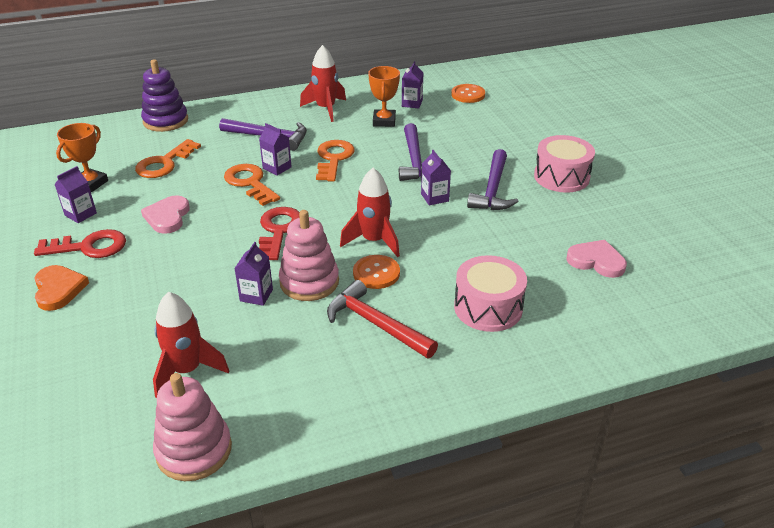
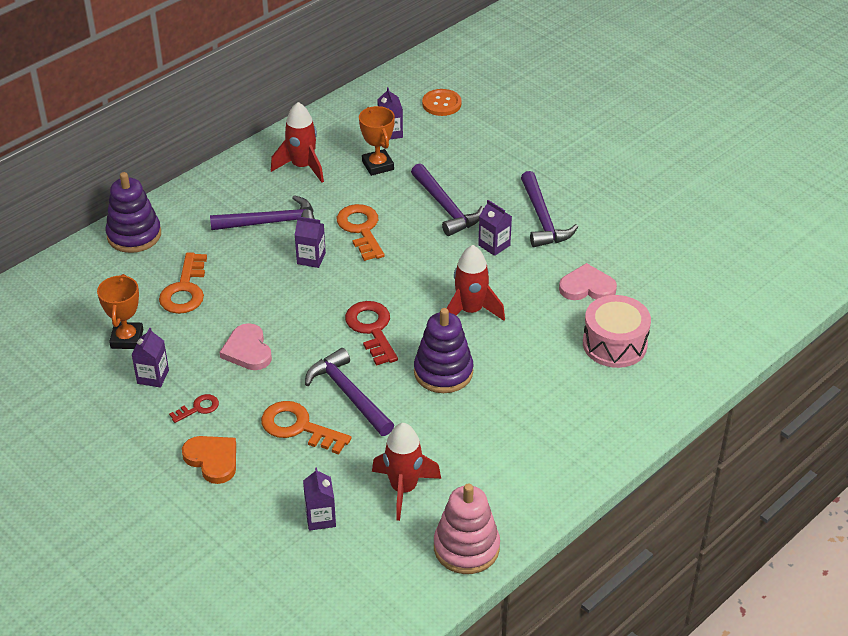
camera: 25 degrees left, 5 degrees up
(89, 247) = (198, 408): red key -> red key, size x0.54
(214, 274) = (348, 394): none -> purple hammer
(250, 183) = (298, 285): orange key -> orange key (299, 427)
(256, 295) = (406, 401): purple carton -> purple carton (320, 518)
(309, 282) = (443, 372): pink stacking toy -> purple stacking toy
(376, 273) = (497, 343): orange button -> none
(376, 324) = (531, 392): red hammer -> none
(561, 177) = (597, 184): pink drum -> none
(596, 261) = (678, 268): pink heart -> pink heart (587, 287)

